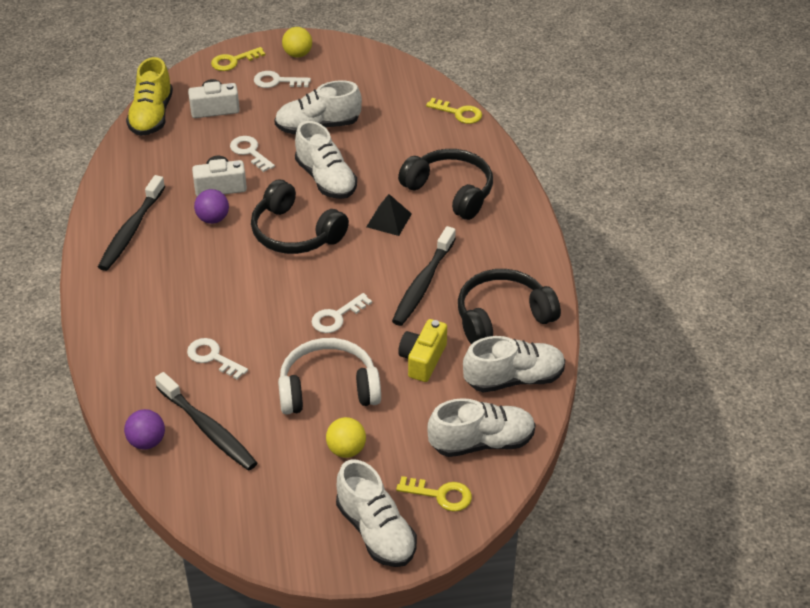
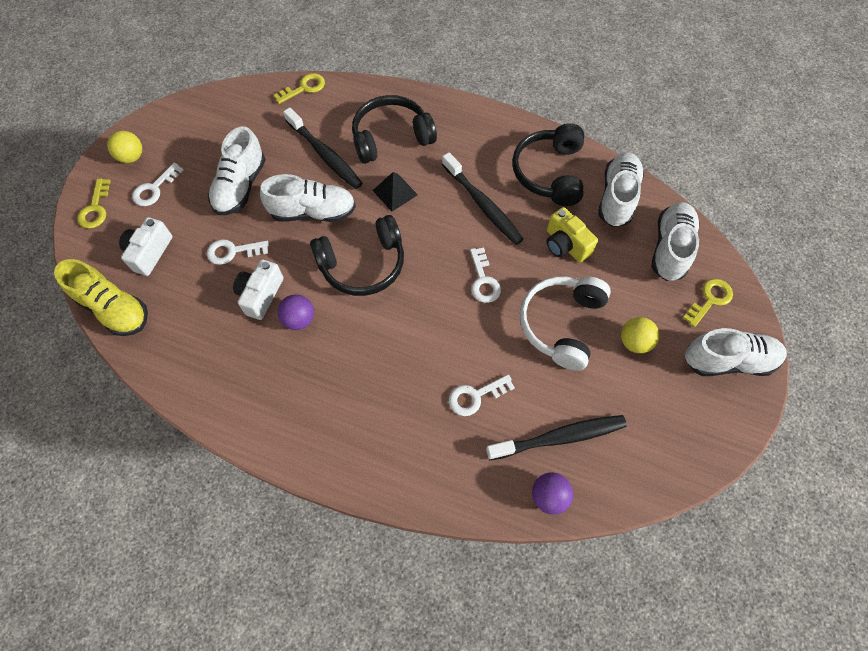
camera: 60 degrees left, 20 degrees up
(131, 230) = (265, 395): black toothbrush -> black toothbrush (325, 154)

